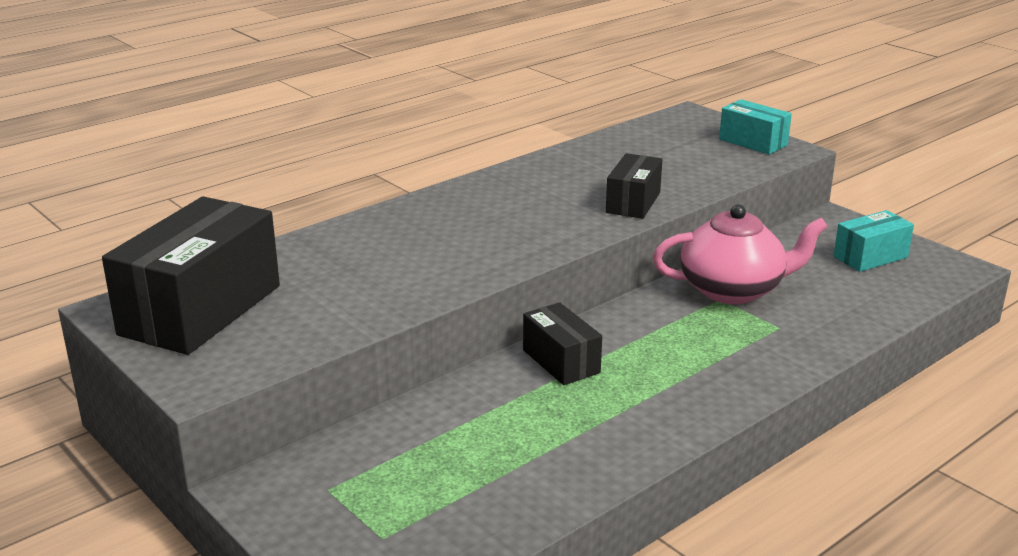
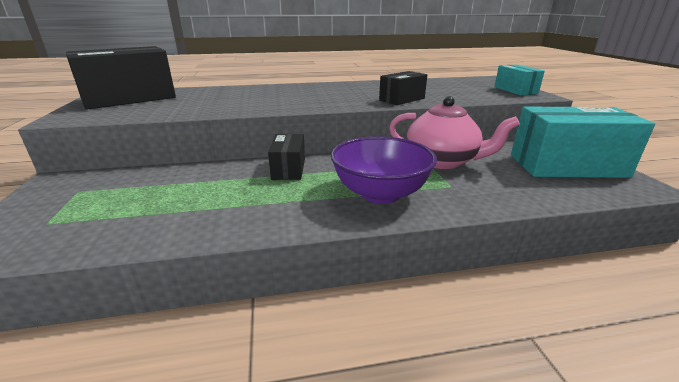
camera: 30 degrees right, 0 degrees up
(716, 362) = (380, 193): none -> purple bowl
(870, 257) = (566, 166): turquoise box -> turquoise box, size x1.89

